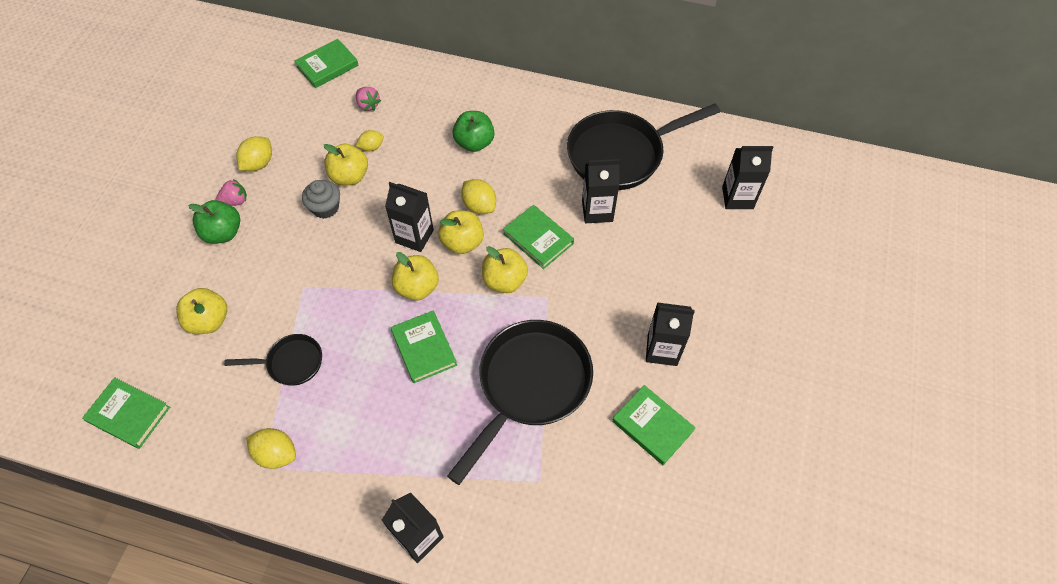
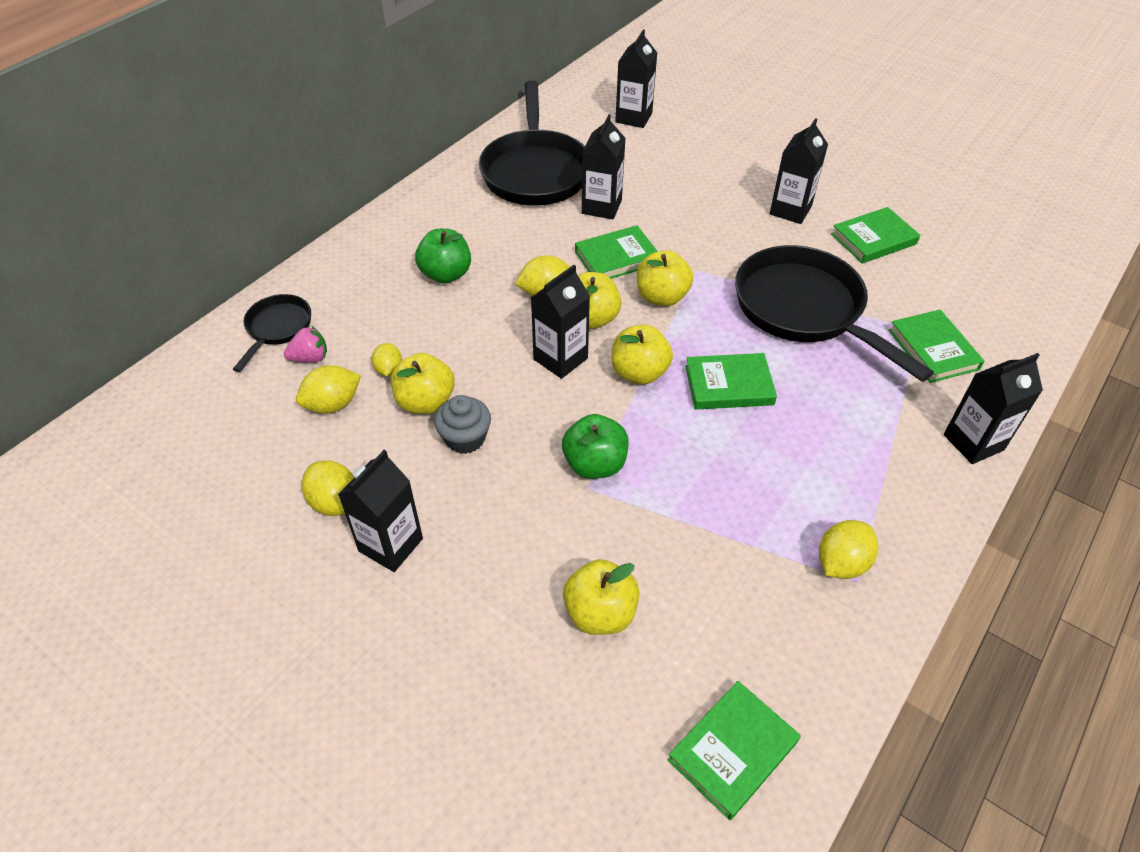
camera: 70 degrees left, 10 degrees down
(223, 233) = (444, 570): green apple -> green apple (595, 464)
(235, 201) = (390, 545): pink strawberry -> black carton
(291, 363) = (706, 522): black pan -> black pan (277, 328)
(327, 66) = (200, 387): green book -> green book (933, 349)
(333, 132) = (333, 404): none -> yellow lemon

